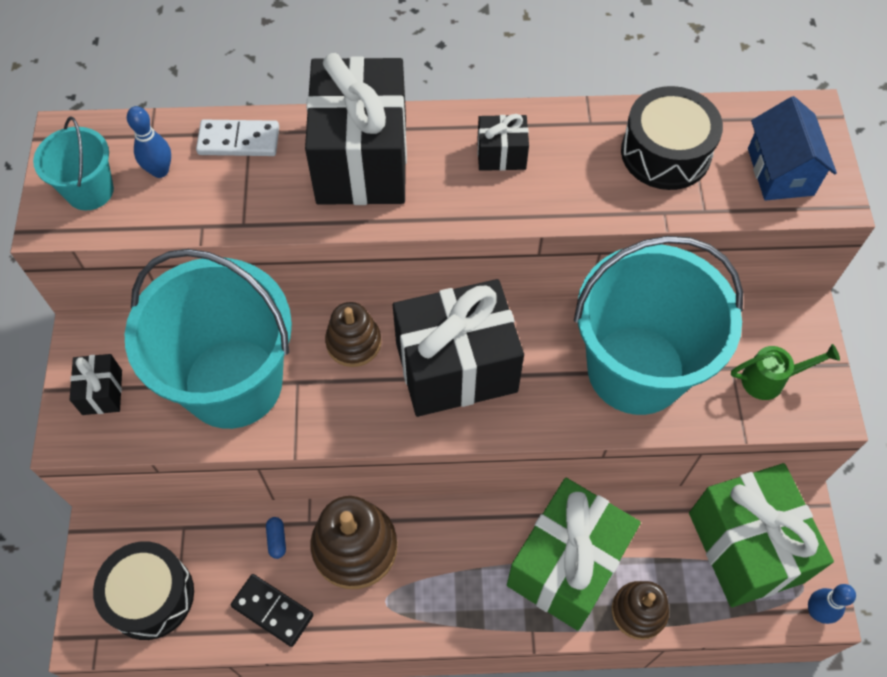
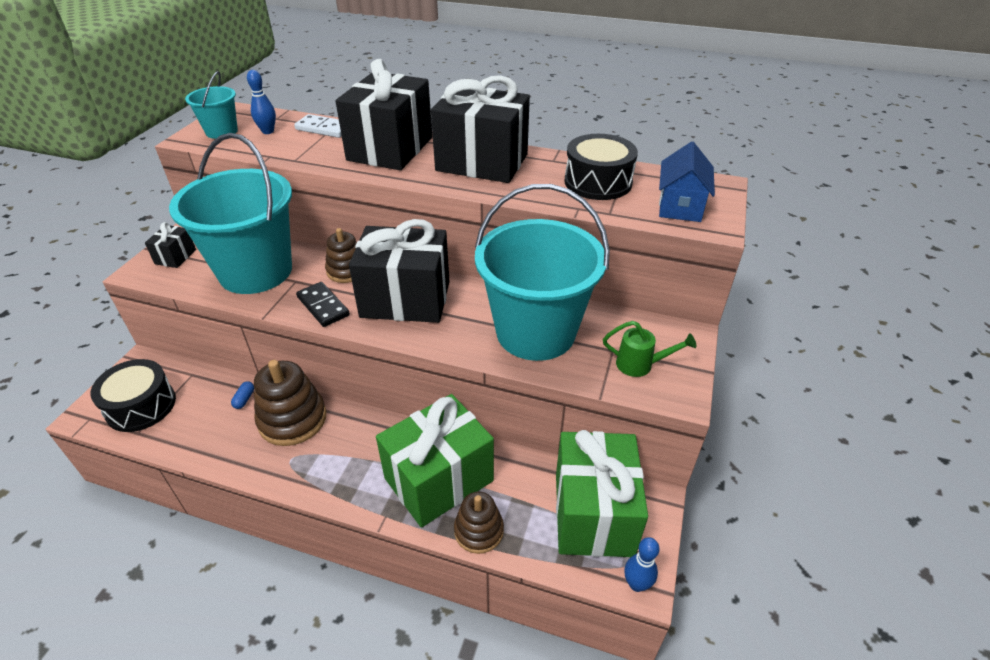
camera: 20 degrees right, 20 degrees down
(272, 611) = (210, 440): black domino -> black domino (323, 306)
(501, 155) = (482, 162): black gift -> black gift, size x2.28

